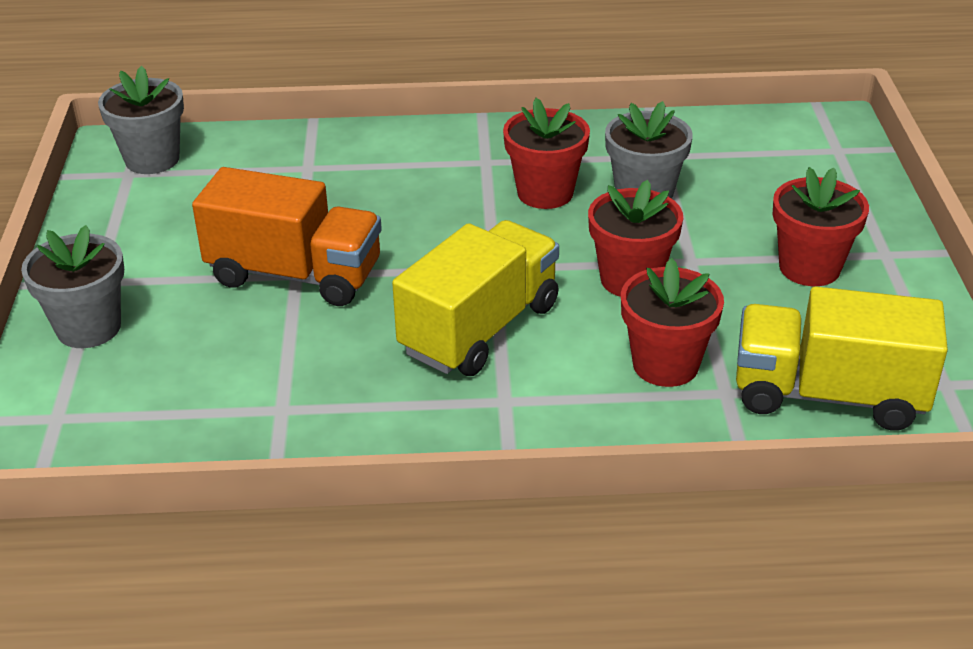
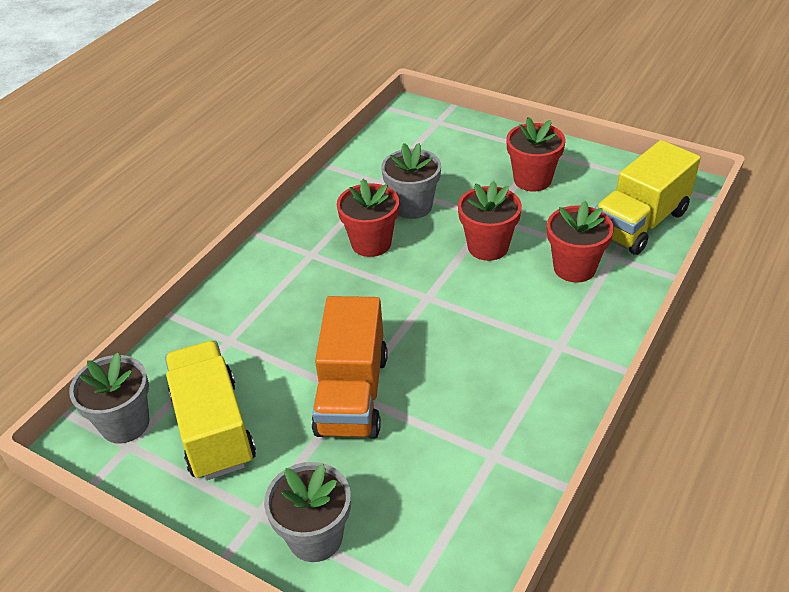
camera: 55 degrees left, 5 degrees up
(295, 275) = (352, 394): orange truck -> orange truck turned 135 degrees clockwise
(480, 329) = (484, 328): yellow truck -> yellow truck (214, 428)

